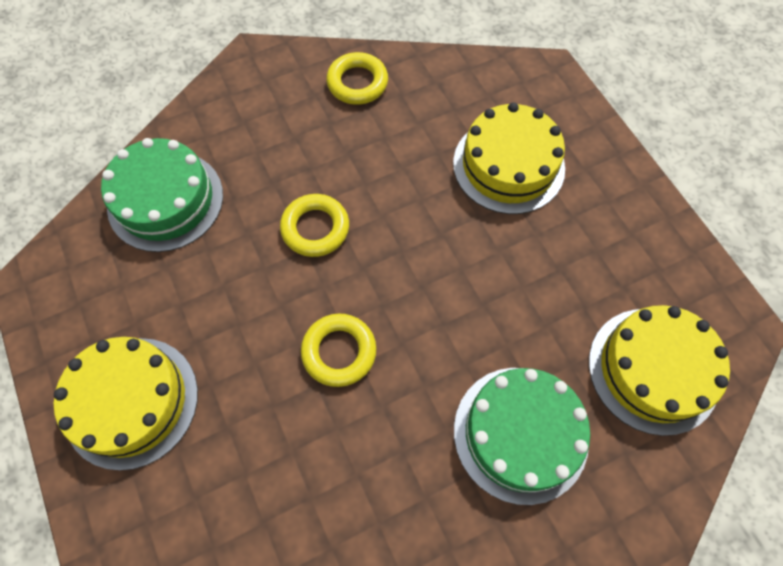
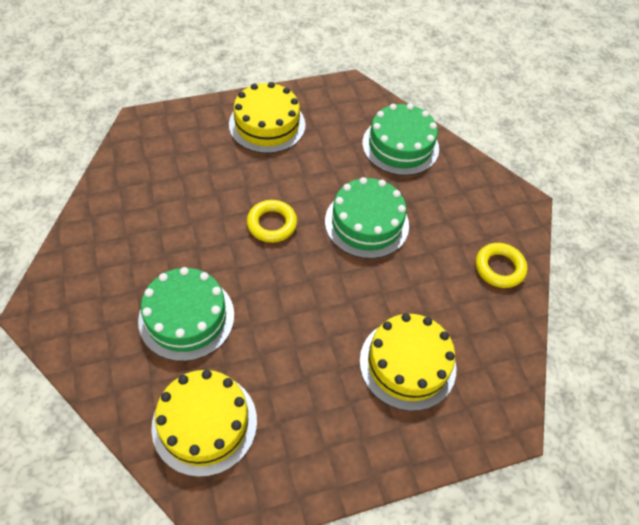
camera: 95 degrees right, 10 degrees down
(315, 228) = (366, 223): yellow ring -> green cake

